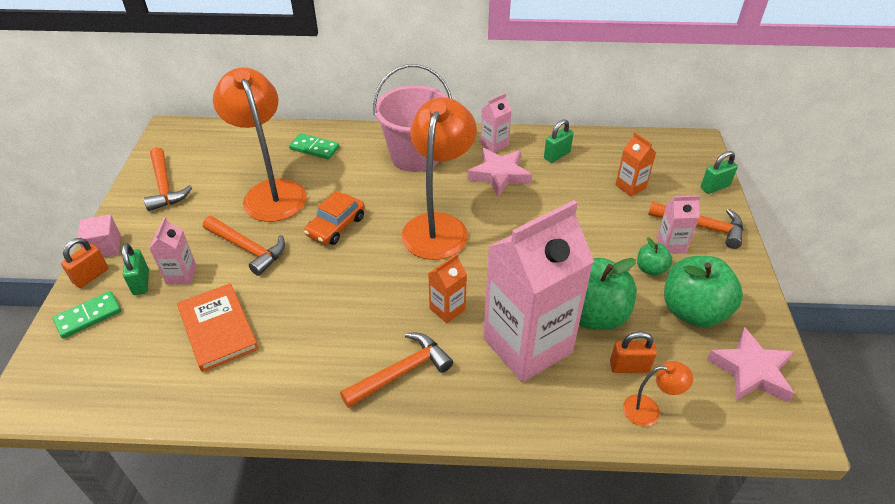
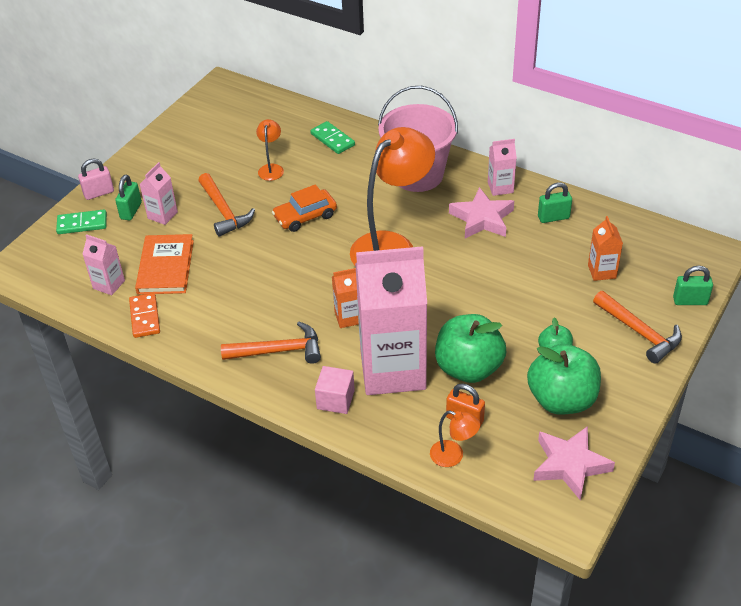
camera: 30 degrees right, 0 degrees up
(91, 276) = (99, 193): orange padlock -> pink padlock
(105, 247) = (120, 173): pink cube -> pink cube (335, 400)
(165, 186) = (190, 135): orange hammer -> none
(227, 395) = (145, 317): none -> orange domino
(271, 192) = (271, 168): orange lamp -> orange lamp, size x0.44
(671, 245) = (593, 338): pink carton -> pink carton (109, 284)

